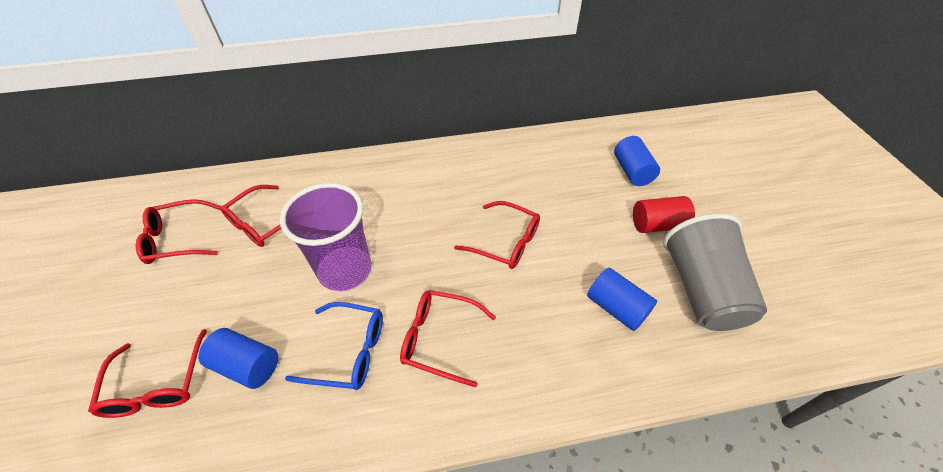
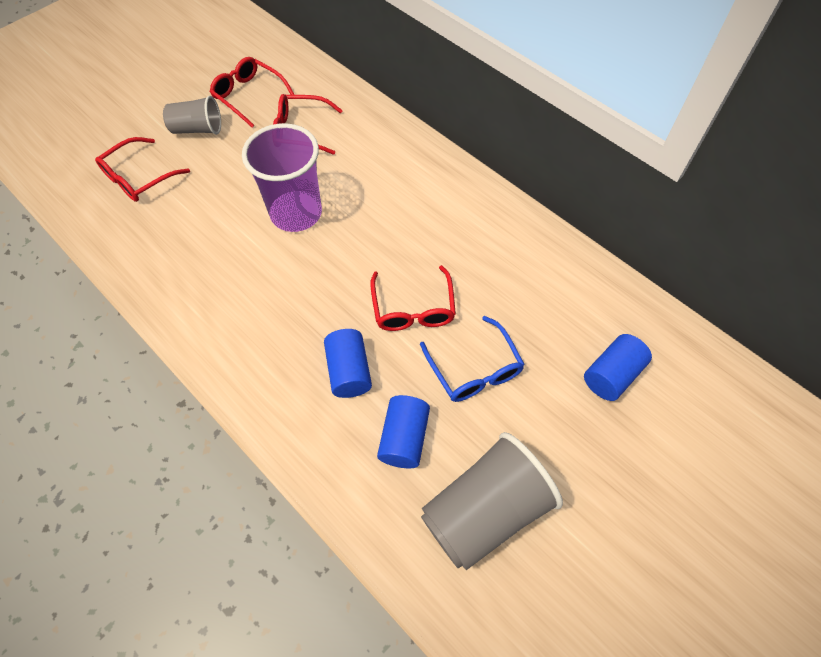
camera: 55 degrees right, 10 degrees up
(163, 299) = (197, 129): none -> grey cup
(247, 365) = (180, 214): blue cylinder -> blue cylinder (349, 371)
(348, 351) = (228, 264): blue glasses -> blue glasses (474, 369)
(440, 339) = (278, 317): red glasses -> none
(657, 225) = (546, 434): red cylinder -> none

